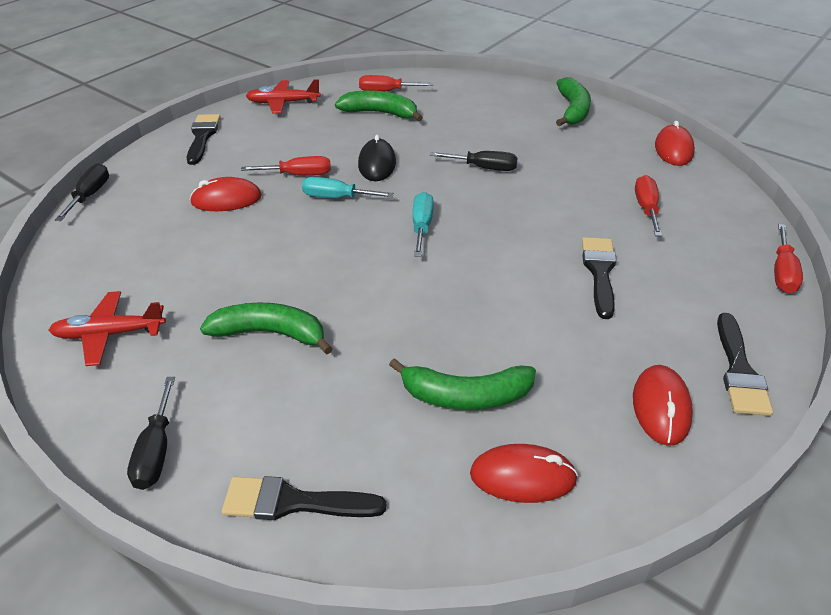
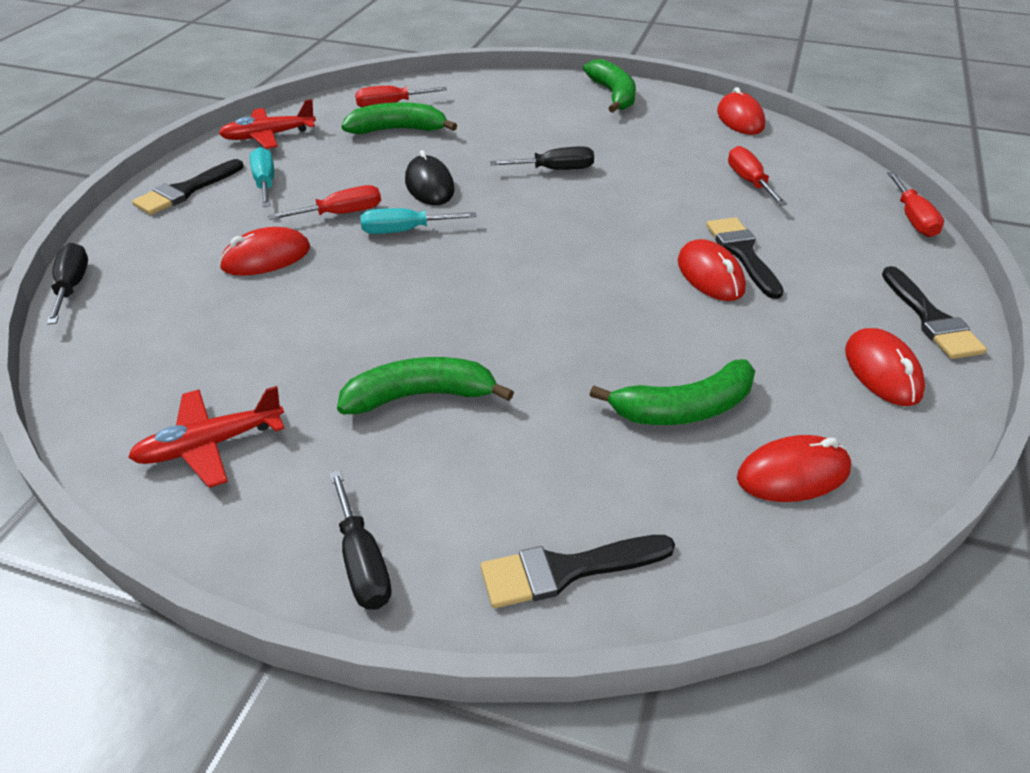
camera: 20 degrees left, 0 degrees up
(202, 137) = (186, 191): black brush -> black brush turned 120 degrees counterclockwise
(422, 226) = (524, 243): turquoise screwdriver -> turquoise screwdriver (265, 183)
(559, 286) = (710, 275): none -> red mouse

